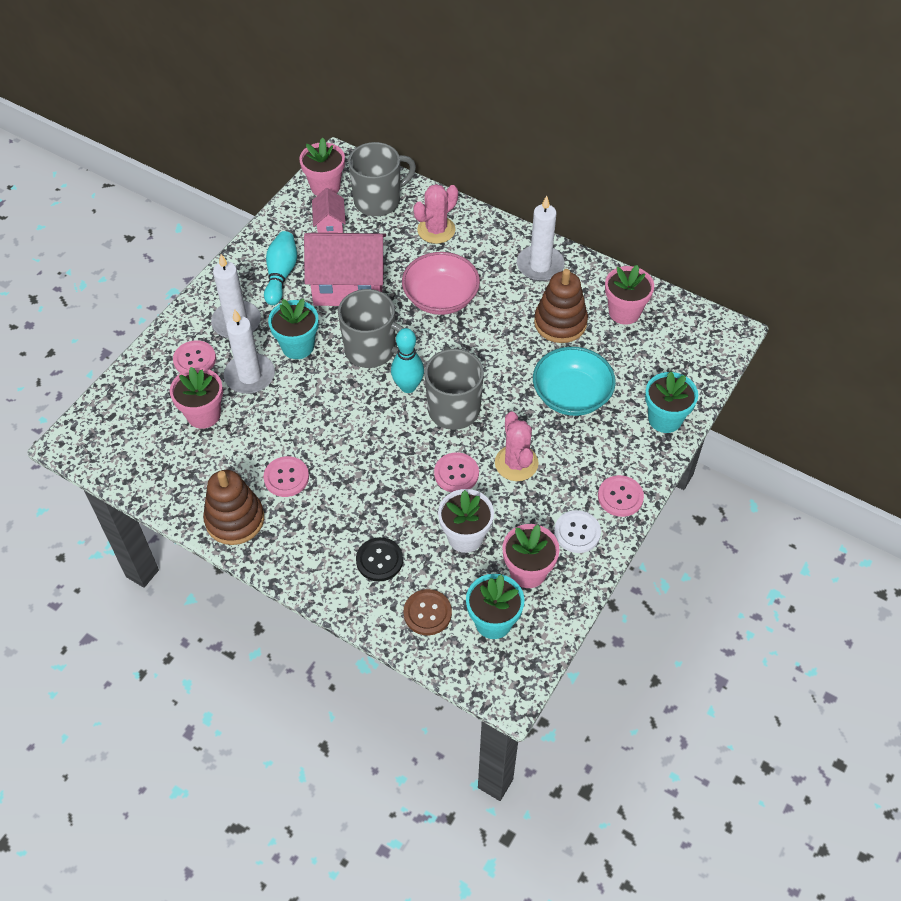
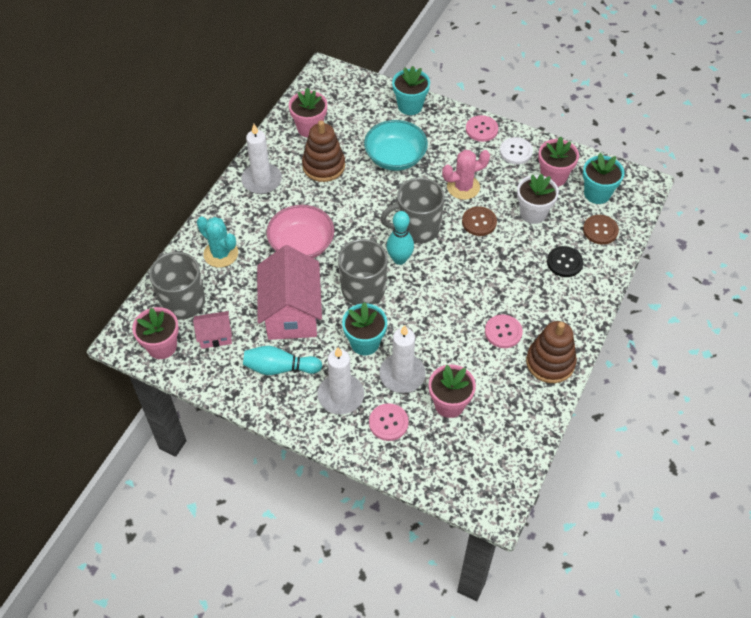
camera: 95 degrees left, 0 degrees up
(436, 230) = (221, 254): pink cactus -> turquoise cactus
(456, 473) = (479, 222): pink button -> brown button

